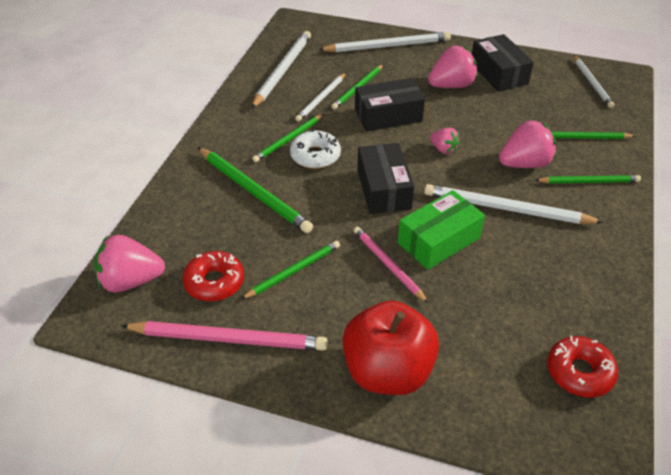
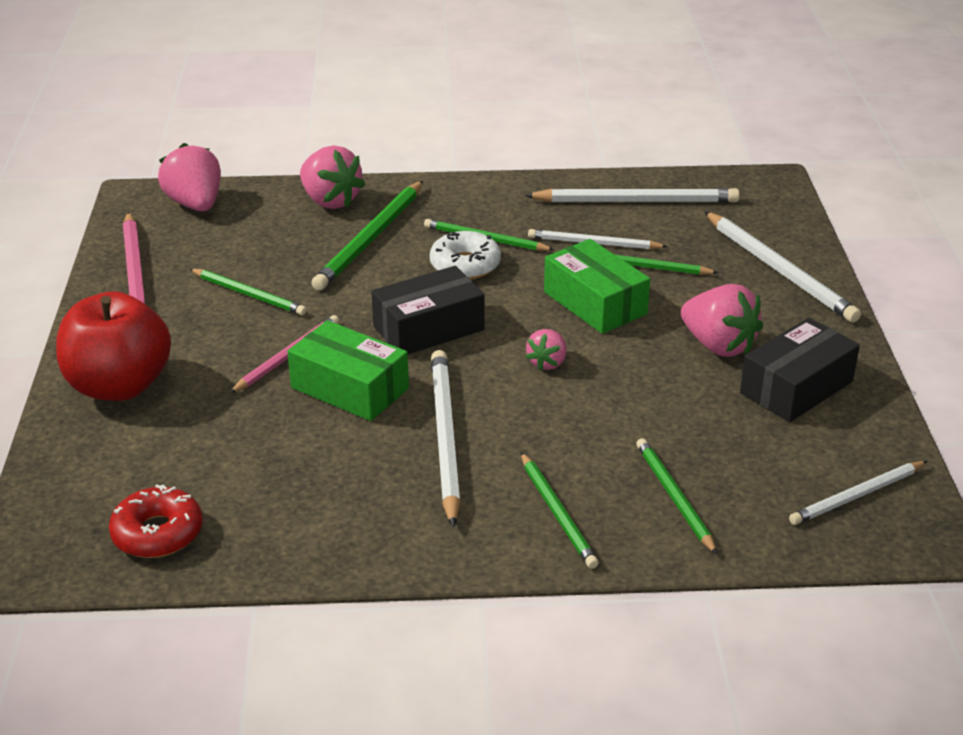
camera: 70 degrees right, 10 degrees down
(214, 282) = (212, 250): red donut -> none
(388, 115) = (595, 303): black box -> green box
(524, 164) = (561, 442): pink strawberry -> pink strawberry (330, 201)

